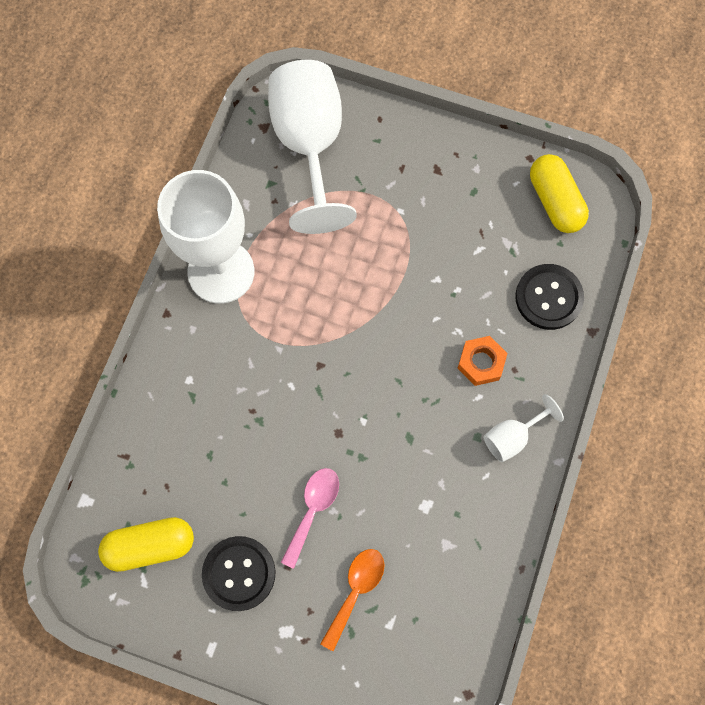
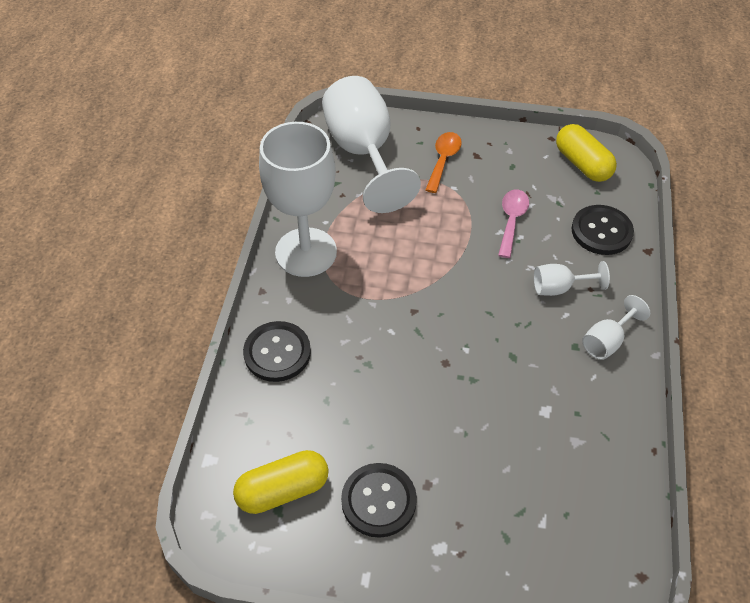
camera: 10 degrees left, 20 degrees down
(170, 392) = (277, 353): none -> black button
(313, 510) = (438, 431): pink spoon -> pink spoon (511, 220)
(355, 591) = (500, 497): orange spoon -> orange spoon (443, 160)
(481, 363) = (559, 288): orange nut -> white goblet

